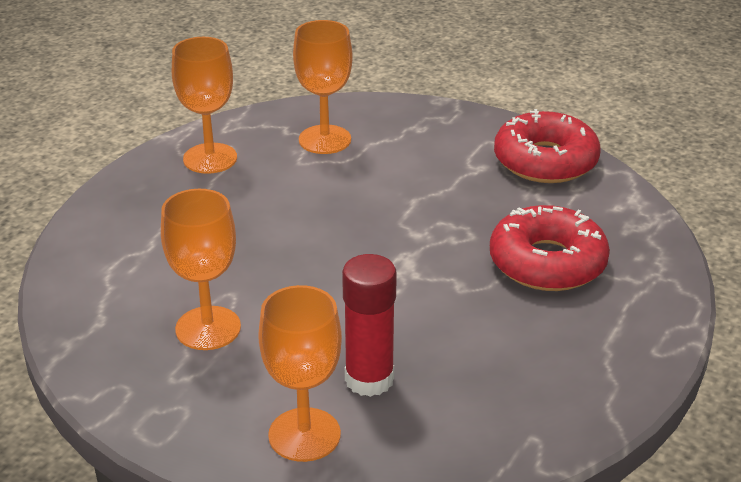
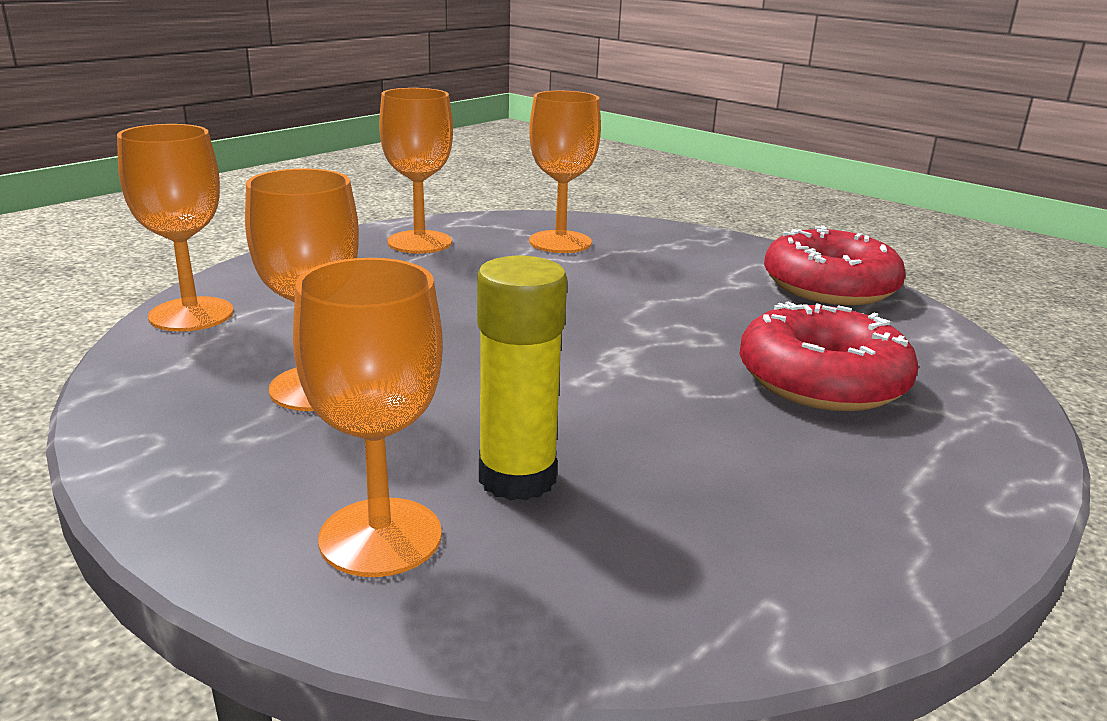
camera: 10 degrees right, 10 degrees down
(75, 273) = (191, 314): none -> orange goblet
(369, 379) = (517, 478): red glue stick -> yellow glue stick

